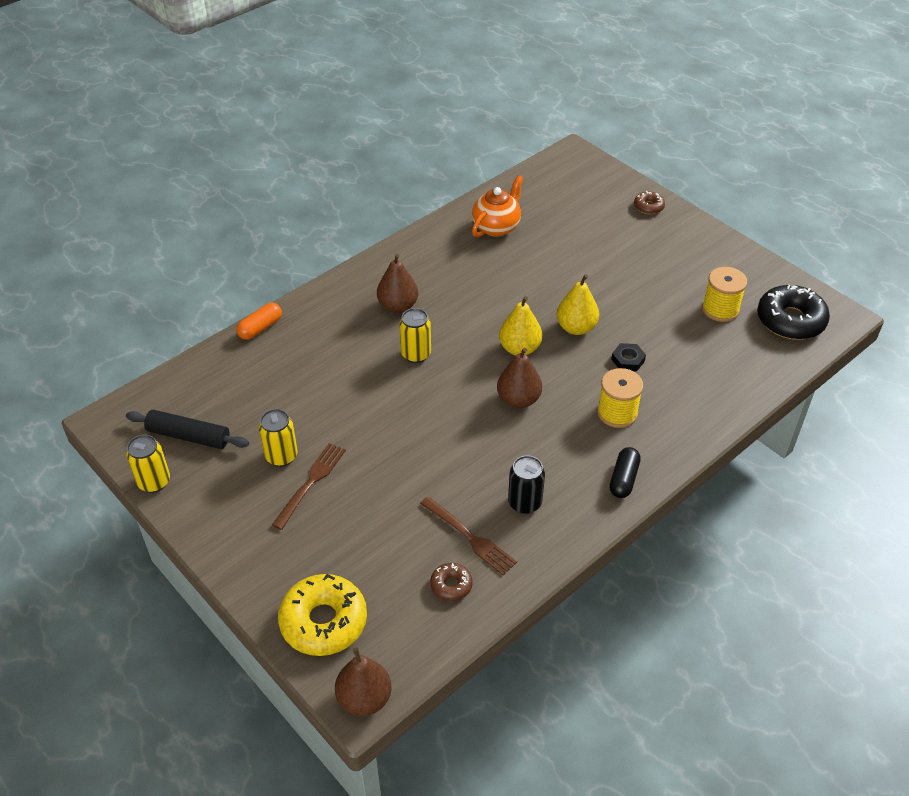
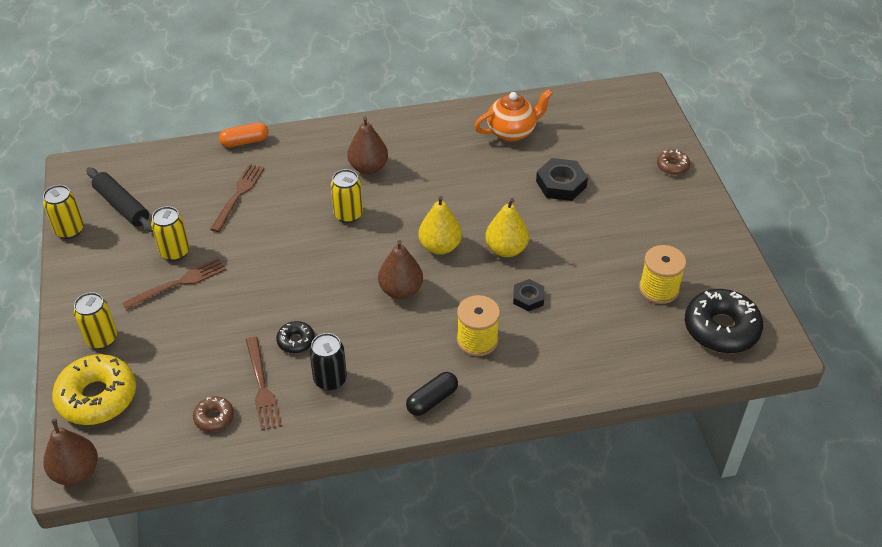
camera: 30 degrees right, 0 degrees up
(280, 567) = (102, 339): none -> yellow can
(297, 378) = (238, 194): none -> brown fork
(465, 484) = (296, 341): none -> black donut
(574, 255) = (561, 184): none -> black nut

